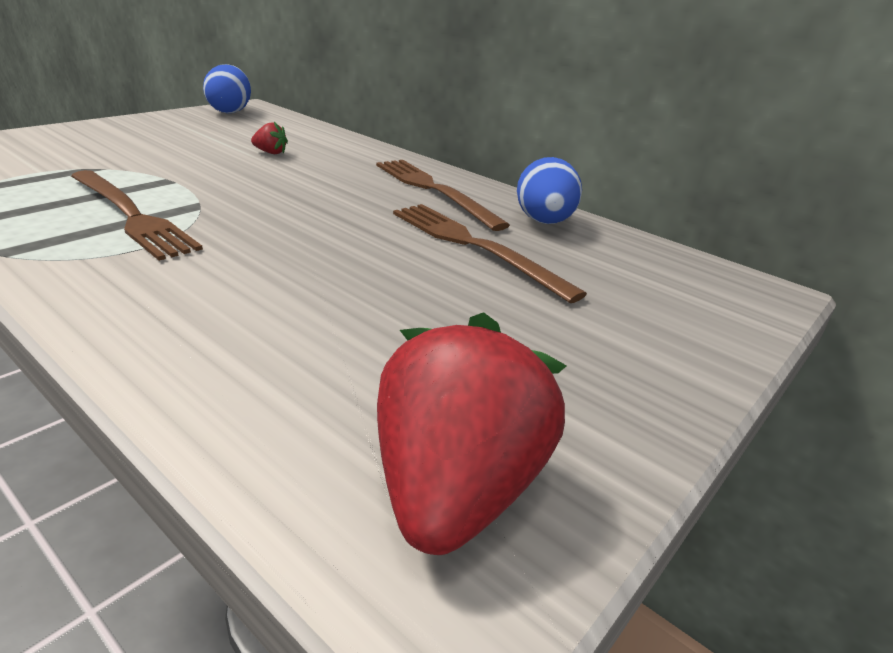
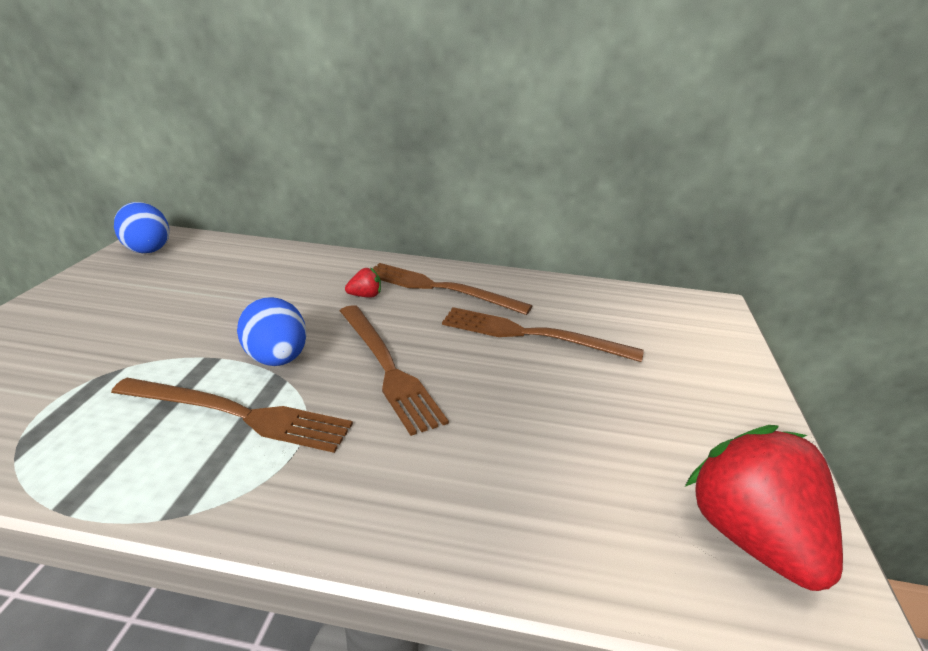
camera: 30 degrees left, 0 degrees up
(270, 153) = (259, 291): red strawberry -> red strawberry (365, 296)
(293, 225) = (387, 367): none -> brown fork
(544, 222) = (544, 293): blue egg -> blue egg (277, 359)

